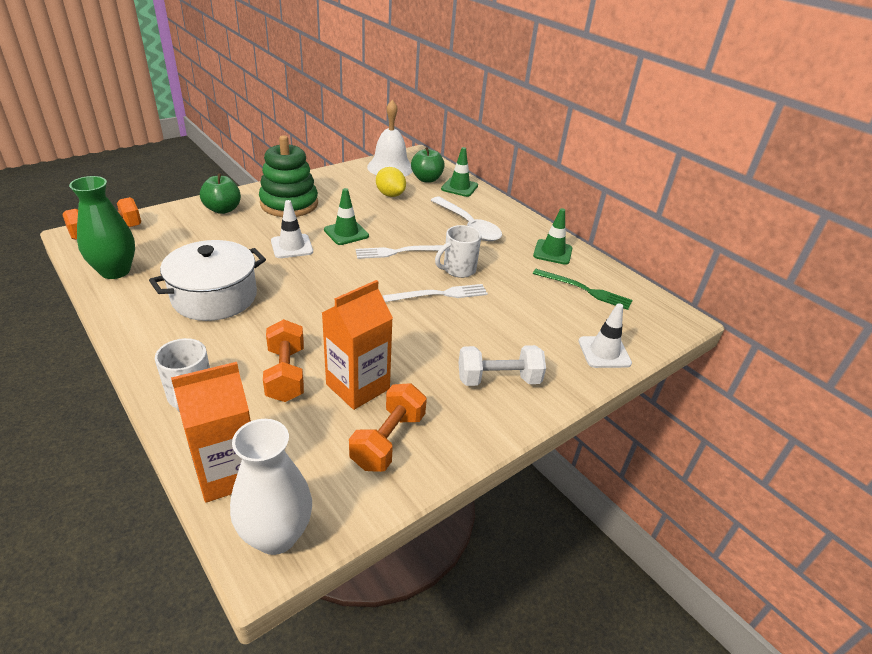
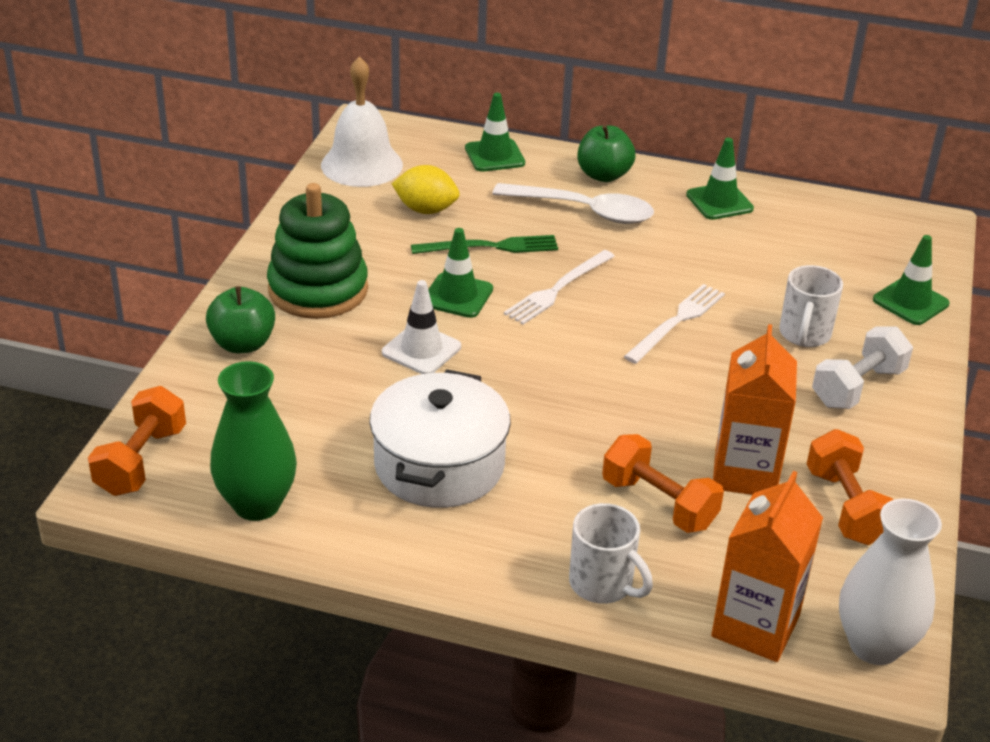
camera: 35 degrees left, 0 degrees up
(426, 179) = (436, 162): green apple -> green apple (603, 175)
(458, 270) = (653, 279): white mug -> white mug (804, 335)
(585, 290) = (809, 236): green fork -> green fork (490, 247)
(604, 352) = (910, 302): white traffic cone -> green traffic cone

